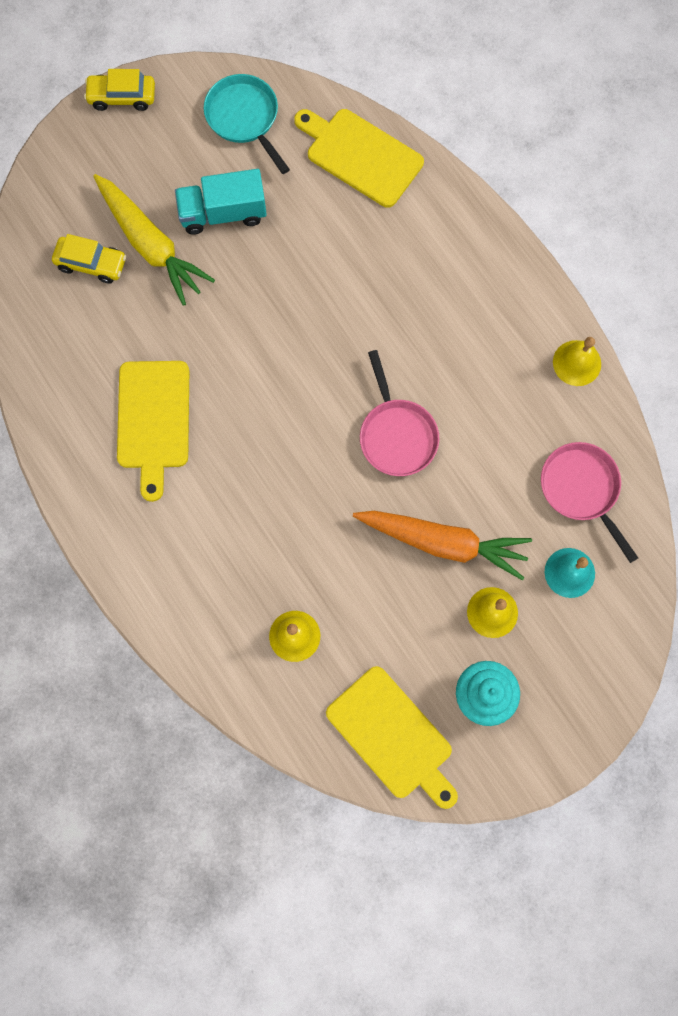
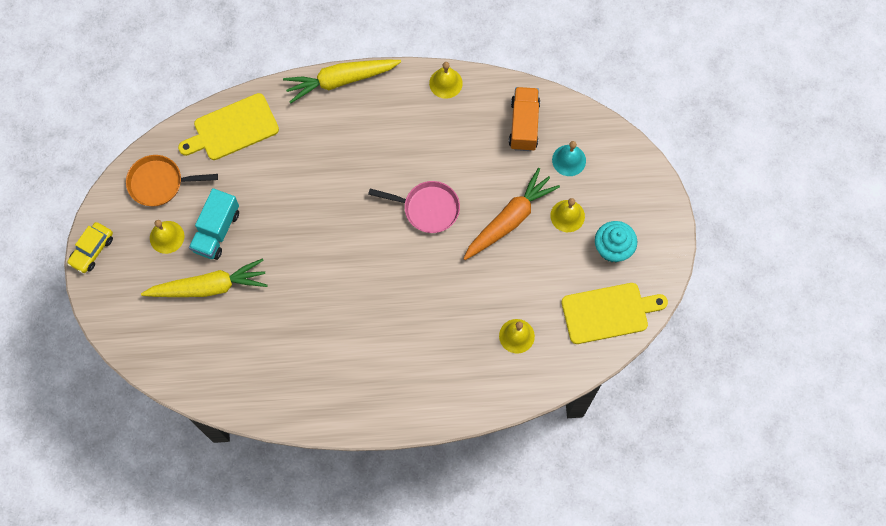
camera: 60 degrees left, 5 degrees down
(91, 263) = (198, 330): yellow car -> none
(153, 420) = (329, 347): yellow cutting board -> none
(184, 164) = (167, 237): none -> yellow bell
(245, 118) = (160, 183): turquoise pan -> orange pan
(499, 239) = (341, 80): none -> yellow carrot
(582, 489) = (524, 125): pink pan -> orange truck

